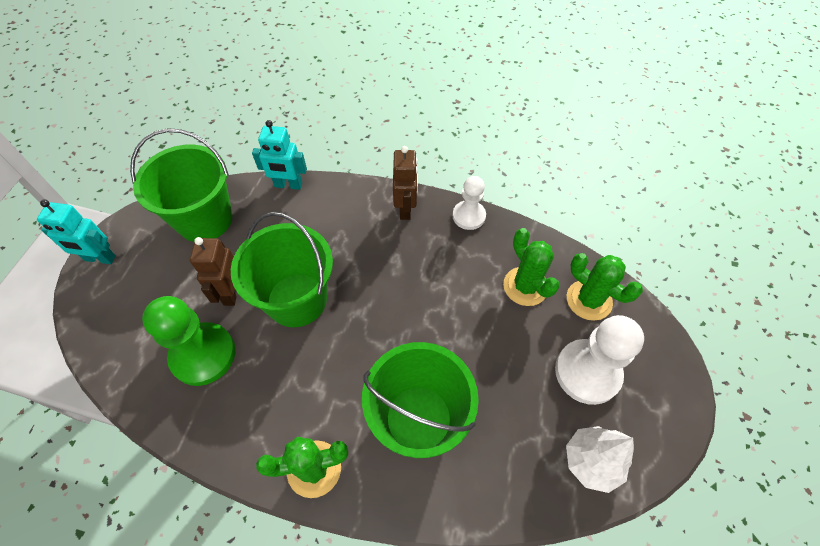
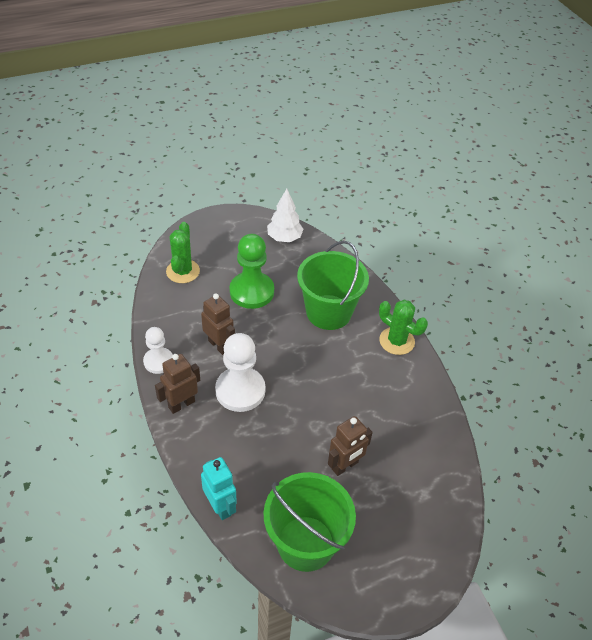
camera: 130 degrees left, 10 degrees down
(100, 258) = (406, 592): turquoise robot -> none
(203, 355) = (398, 445): green pawn -> green pawn (252, 291)
(297, 300) = (314, 420): green bucket -> none
(452, 274) = (219, 345): none -> brown robot
(525, 286) = (197, 304): green cactus -> none
(587, 372) = (234, 256): white pawn -> white pawn (240, 390)

